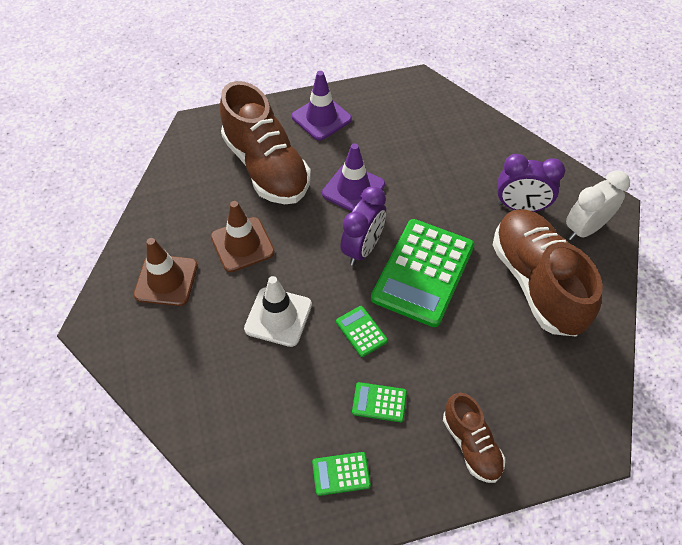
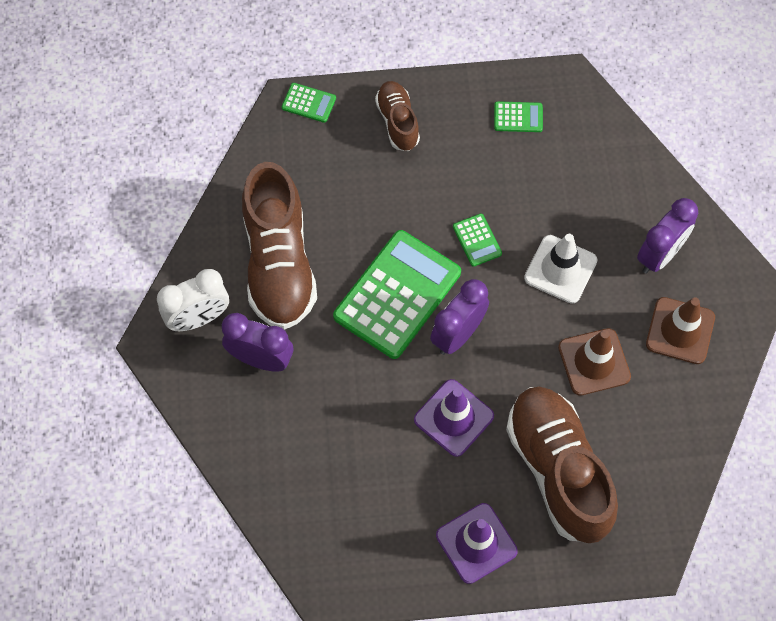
camera: 170 degrees left, 10 degrees up
(183, 345) = (659, 255): none -> purple clock
(379, 402) = (472, 170): green calculator -> green calculator (309, 103)

